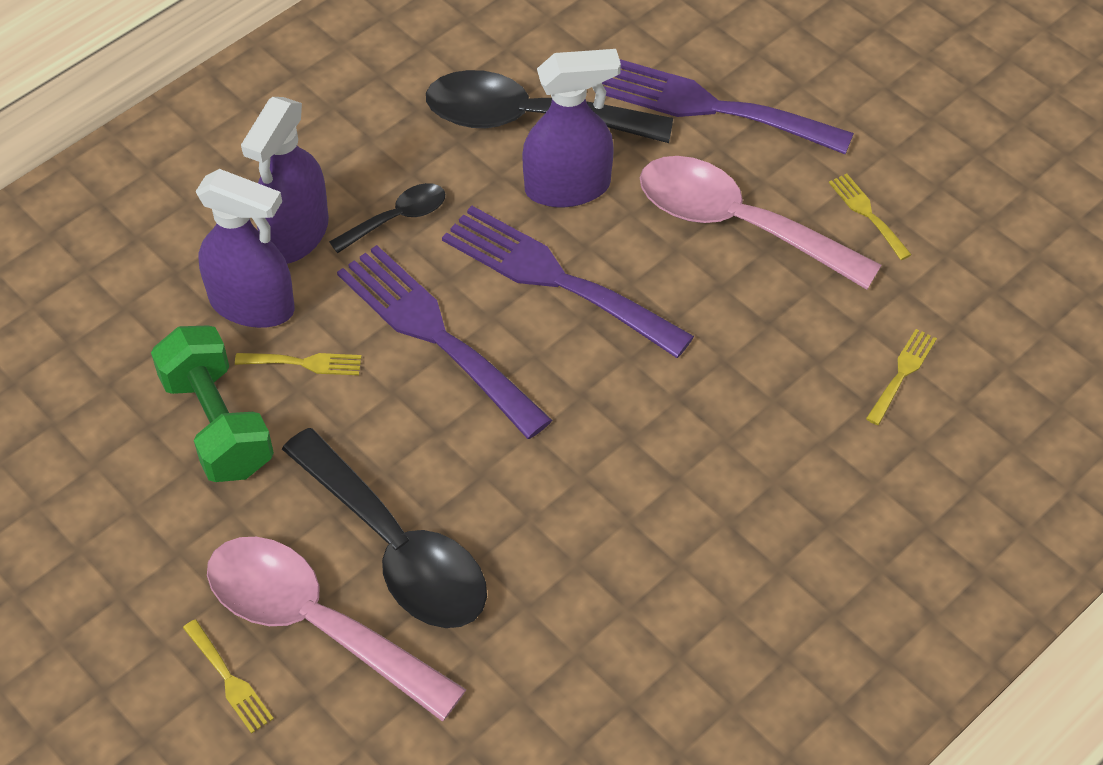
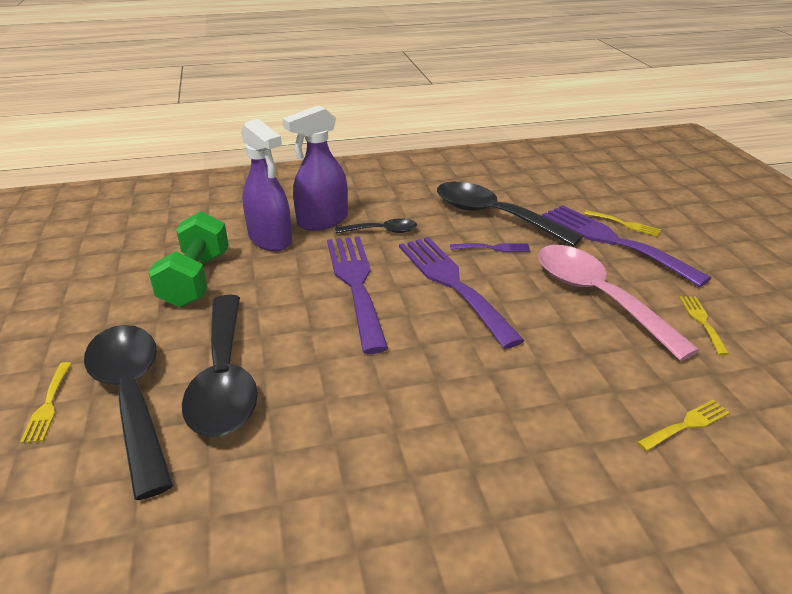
camera: 30 degrees right, 20 degrees down
(305, 363) = (270, 271): yellow fork -> yellow fork (625, 224)
(316, 624) = (132, 398): pink spoon -> black spoon
(568, 187) = (494, 248): purple spray bottle -> purple fork

